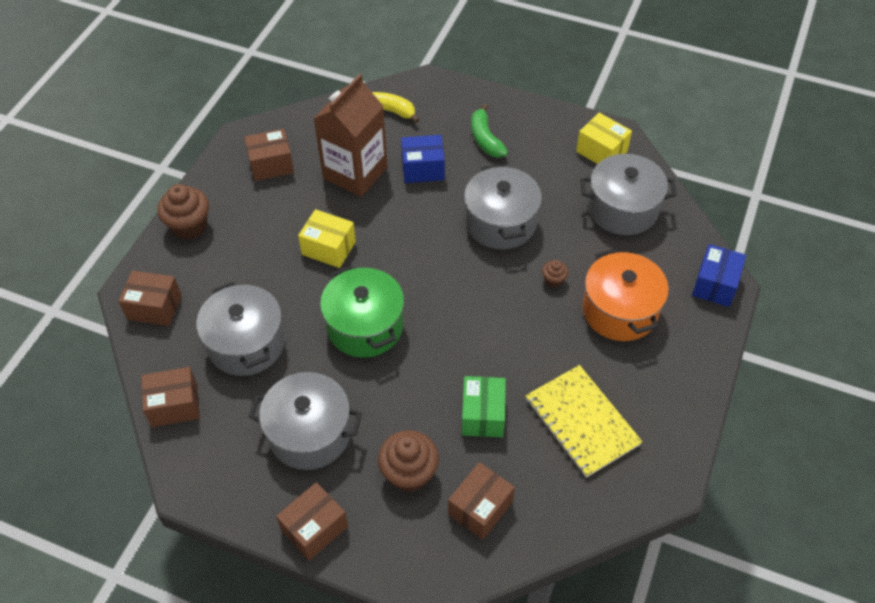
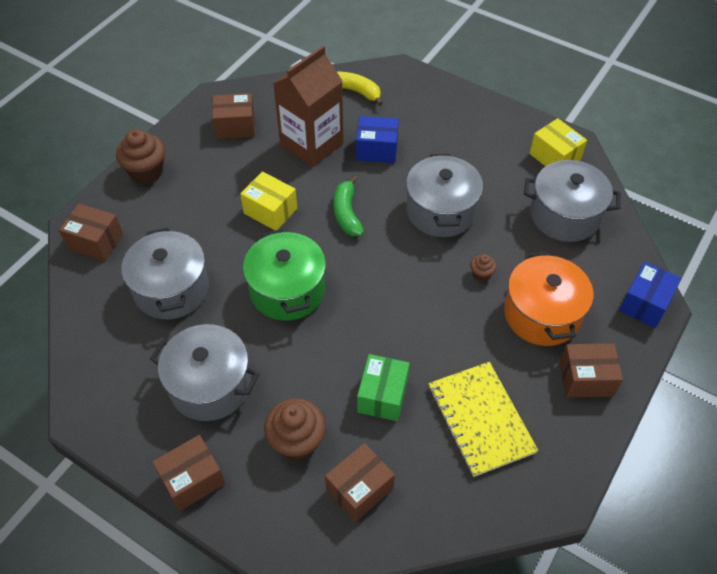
camera: 10 degrees right, 0 degrees up
(174, 405) = (90, 337): brown box -> brown box (586, 379)
(485, 139) = (443, 130): green banana -> green banana (347, 213)

